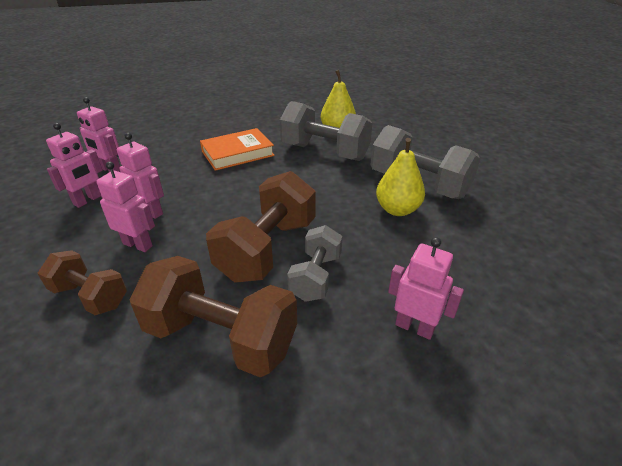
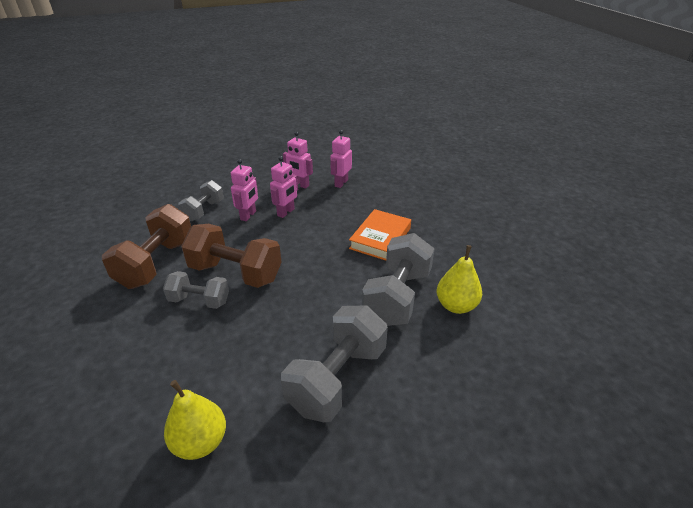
camera: 85 degrees right, 0 degrees up
(90, 296) = (204, 210): brown dumbbell -> grey dumbbell
(237, 153) = (380, 238): orange book -> orange book turned 60 degrees clockwise
(397, 210) = (286, 355): yellow pear -> yellow pear (200, 442)
(414, 327) = (133, 356): pink robot -> none

